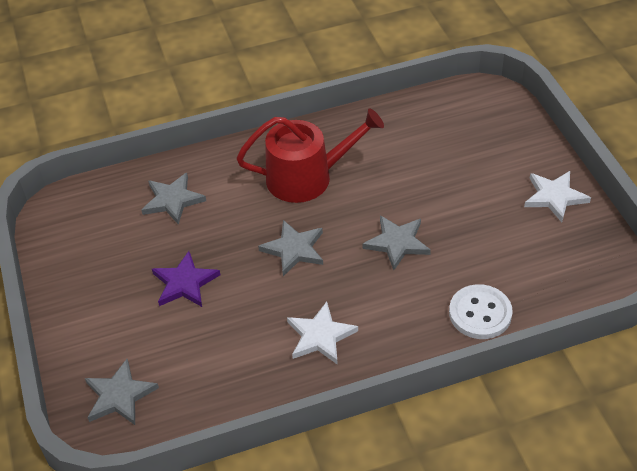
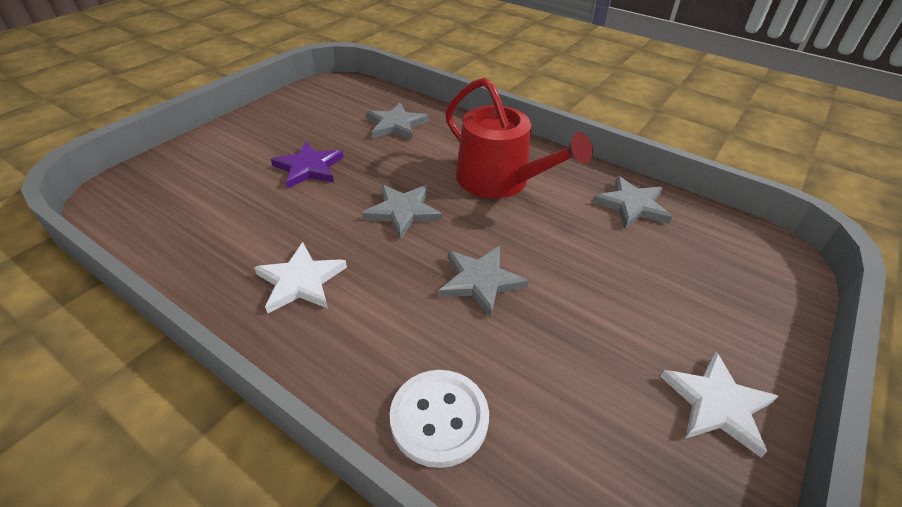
camera: 50 degrees right, 5 degrees down
(119, 395) = (155, 188): grey star -> grey star (632, 205)

